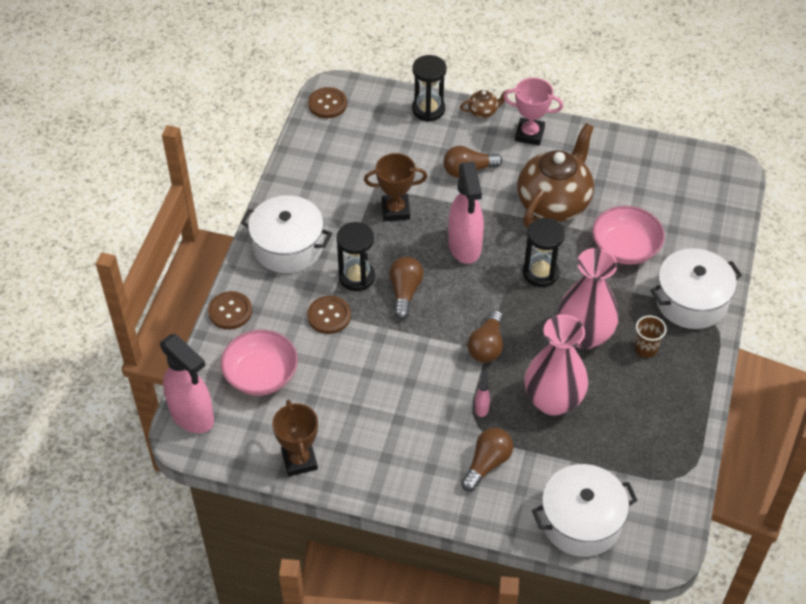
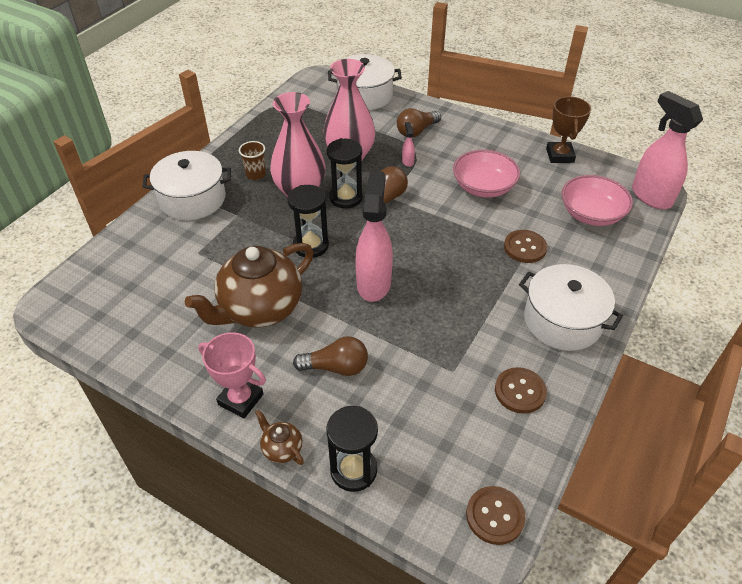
camera: 165 degrees left, 5 degrees down
(230, 311) = (623, 269): brown button -> brown button (520, 391)
(356, 277) = (492, 276): black hourglass -> black hourglass (346, 197)
(395, 210) = (435, 336): brown trophy -> none
(405, 292) = (447, 254): brown light bulb -> none
(481, 408) = (408, 161): pink spray bottle -> pink spray bottle turned 150 degrees clockwise
(483, 111) = (281, 448): brown teapot -> brown teapot turned 45 degrees clockwise
(625, 248) = (218, 251): pink bowl -> pink bowl (483, 187)

